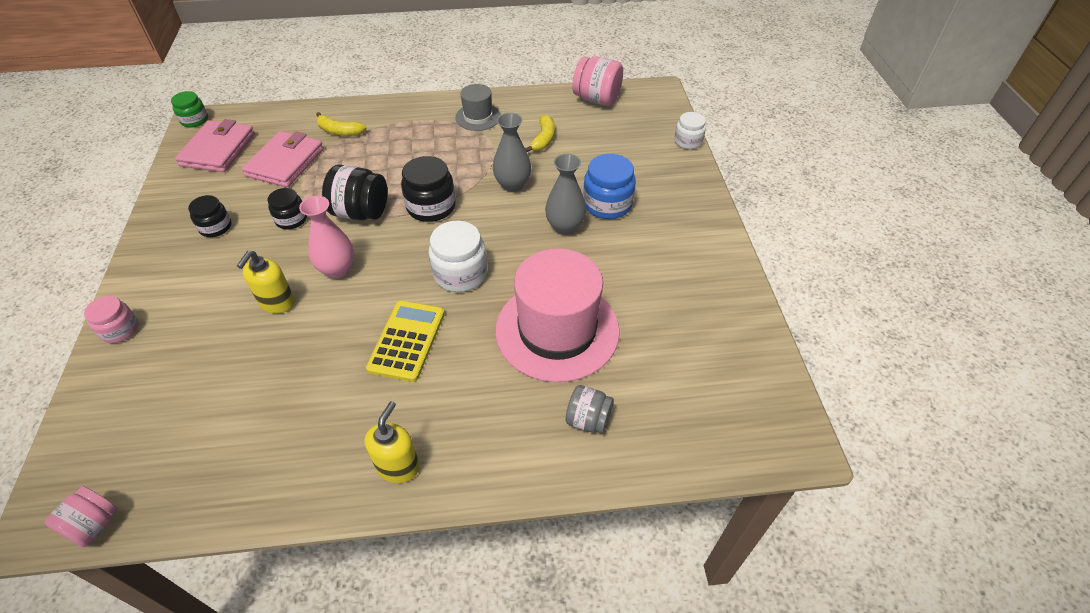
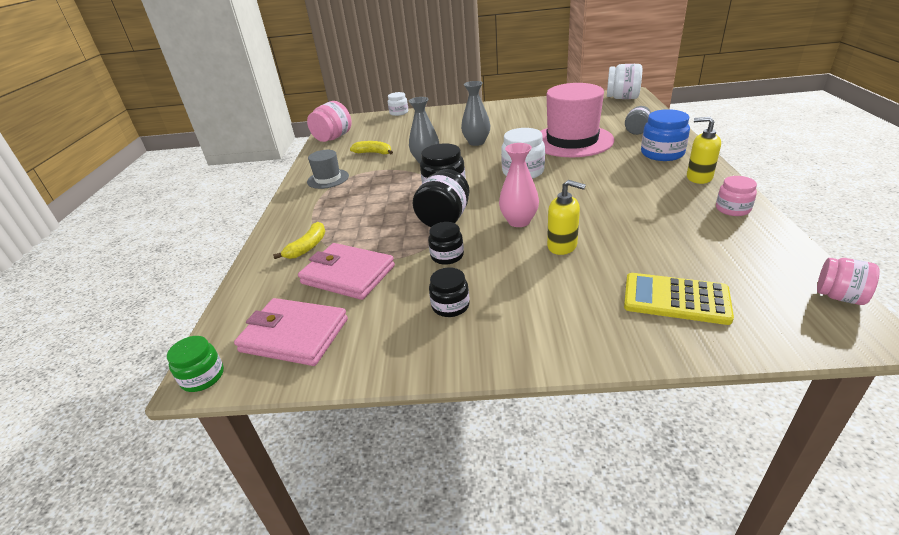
camera: 80 degrees left, 15 degrees down
(120, 329) = (618, 344): pink jar -> pink jar (732, 209)
(407, 341) = (592, 185): yellow calculator -> yellow calculator (676, 299)
(607, 204) = (456, 131): blue jar -> blue jar (662, 153)
(767, 424) = (622, 98): none -> white jar

